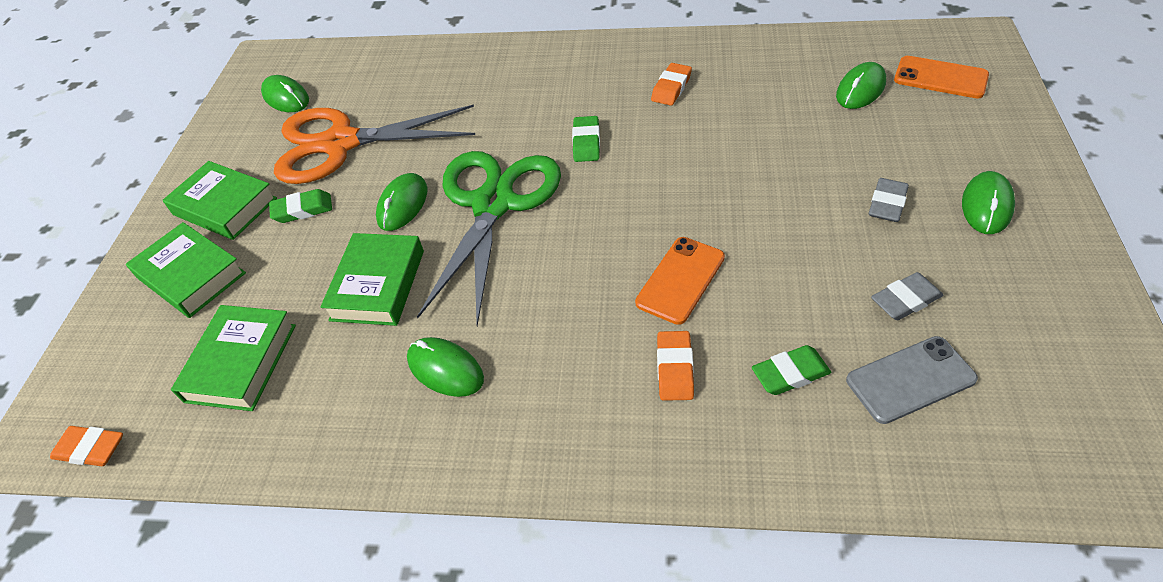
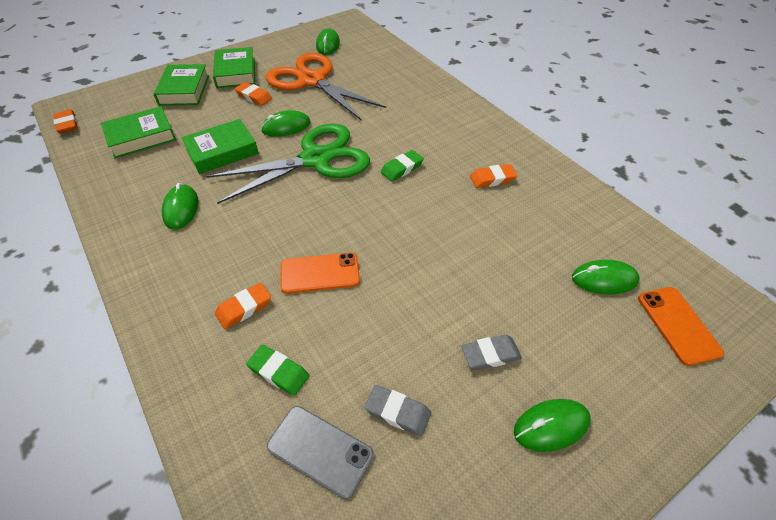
camera: 45 degrees right, 0 degrees up
(303, 210) = (254, 97): green eraser -> orange eraser

